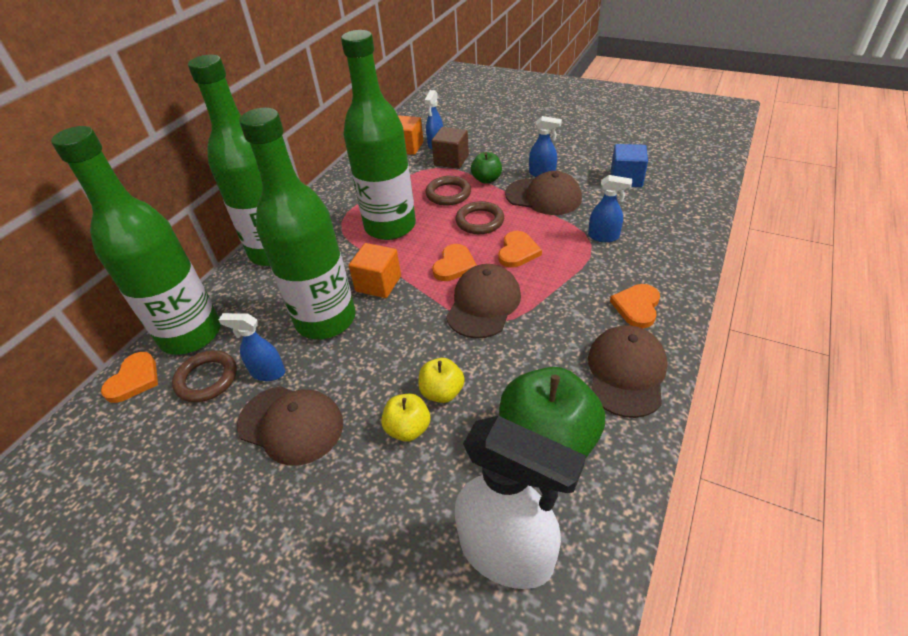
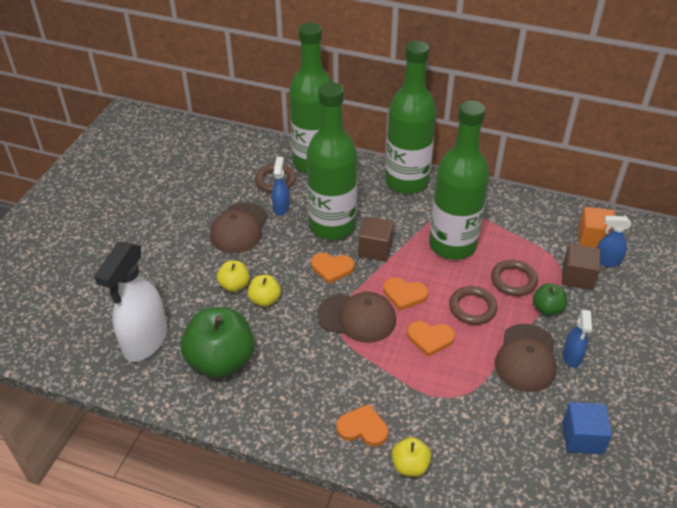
camera: 80 degrees right, 0 degrees up
(134, 379) = (274, 149): orange heart -> orange heart (332, 268)
(378, 283) = (375, 249): orange cube -> brown cube
(603, 236) = (464, 408): blue spray bottle -> none
(626, 372) = (285, 413): brown cap -> none
(676, 276) = (410, 465): none -> yellow apple

